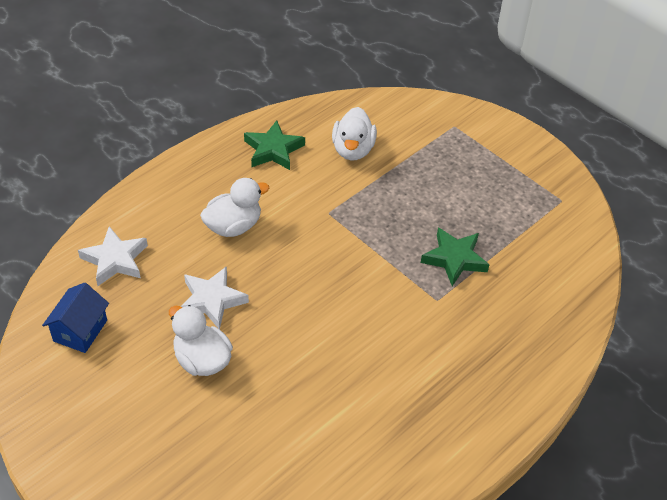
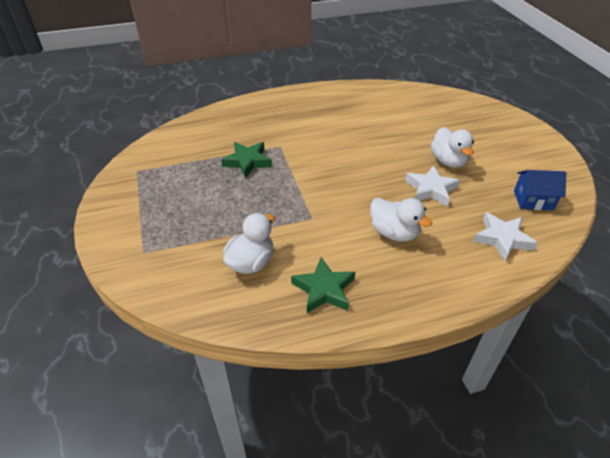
camera: 150 degrees left, 5 degrees down
(80, 330) = (533, 200): blue house -> blue house turned 45 degrees clockwise
(233, 226) = (394, 233): white duck -> white duck turned 135 degrees counterclockwise

